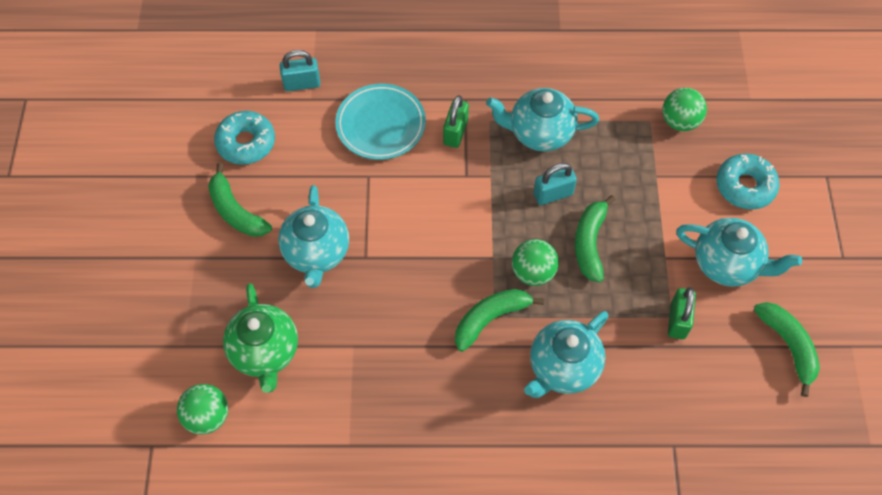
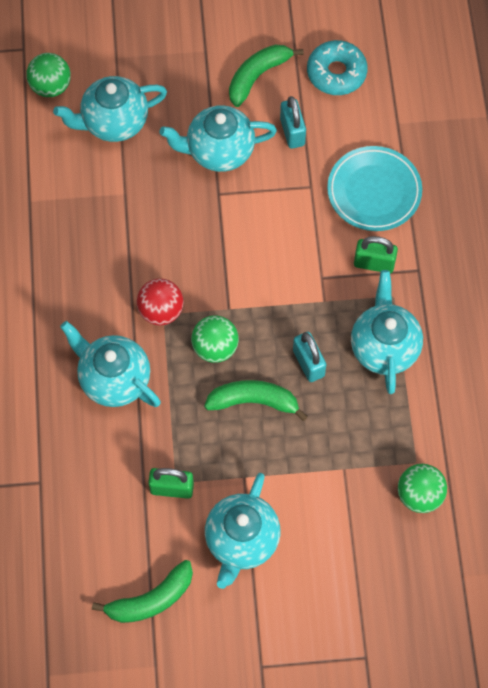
camera: 85 degrees right, 5 degrees up
(265, 352) = (114, 122): green teapot -> turquoise teapot
(302, 84) = (415, 112): turquoise padlock -> turquoise padlock (292, 132)
(490, 319) = (161, 311): green banana -> red ball
(745, 186) = (341, 564): turquoise donut -> none

